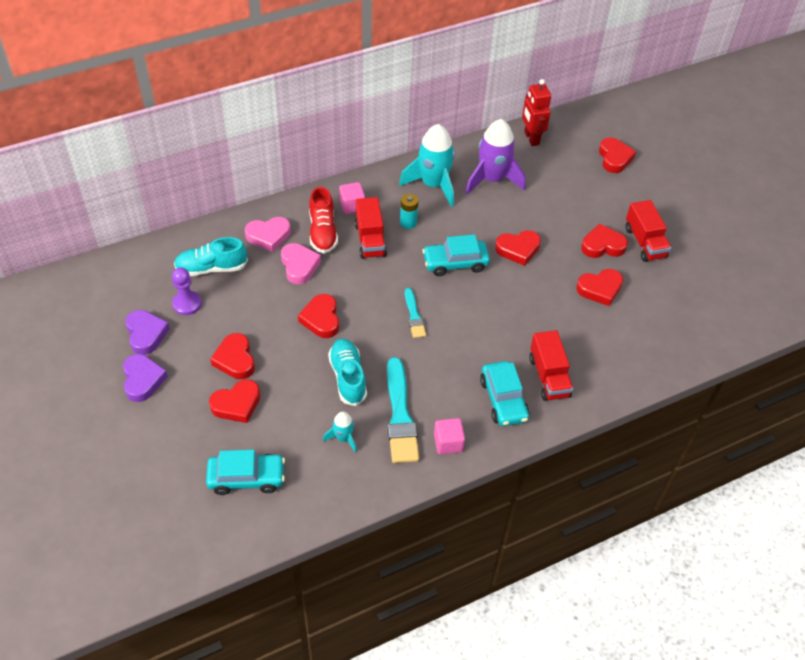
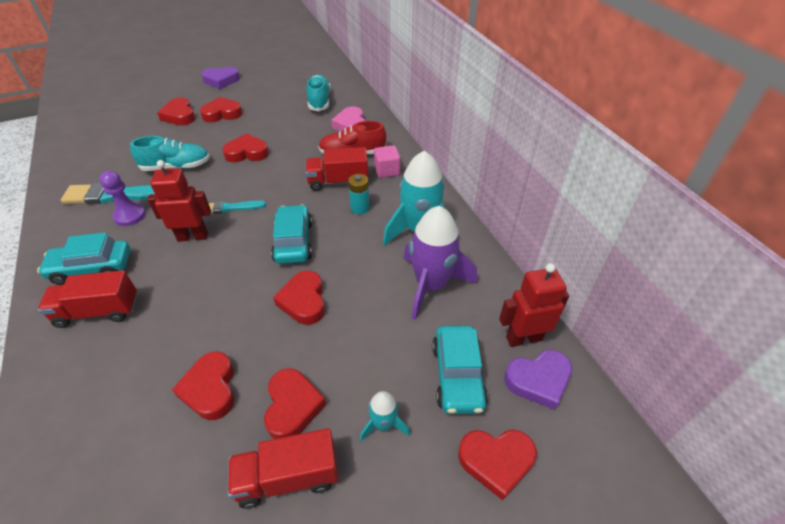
camera: 95 degrees right, 5 degrees down
(146, 334) = (262, 79): purple heart -> purple heart (538, 380)
(187, 304) = (285, 93): purple pawn -> purple pawn (130, 215)
(246, 478) = (112, 121): turquoise car -> turquoise car (457, 375)
(299, 266) = (312, 141): pink heart -> none
(343, 438) = (116, 164): turquoise rocket -> turquoise rocket (383, 424)
(448, 443) = (69, 224): pink cube -> none
(456, 335) = (193, 236): none -> red robot

